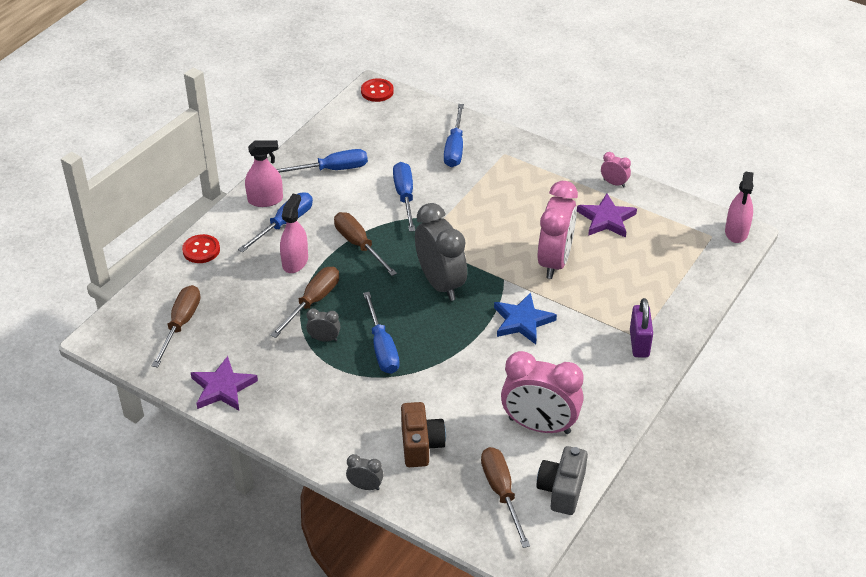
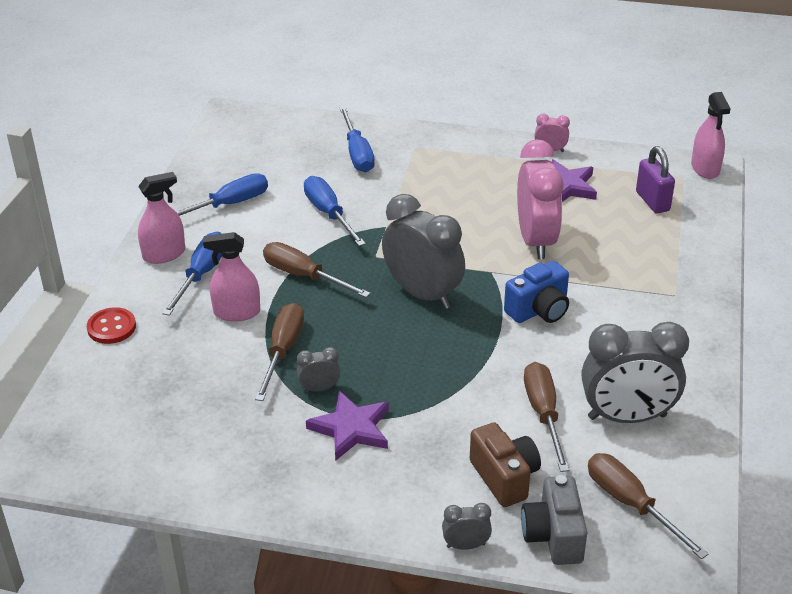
camera: 20 degrees left, 5 degrees down
(181, 324) = (128, 418): brown screwdriver -> brown screwdriver (543, 414)
(223, 388) = (221, 479): purple star -> purple star (351, 429)
(295, 262) = (237, 312): pink spray bottle -> pink spray bottle turned 90 degrees counterclockwise
(377, 91) = (236, 116): red button -> none
(382, 347) = (394, 380): blue screwdriver -> none
(522, 321) = (539, 310): blue star -> blue camera
(539, 426) = (627, 417): pink clock -> grey clock
(561, 490) = (696, 481): grey camera -> grey camera (553, 536)
(639, 343) = (679, 301): purple padlock -> purple padlock (652, 201)

